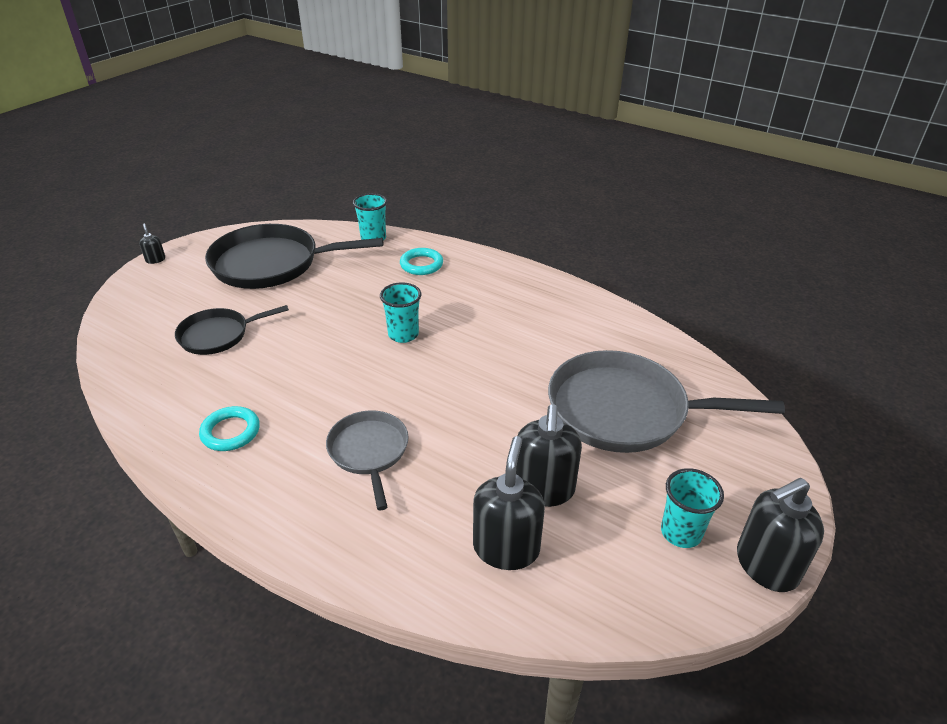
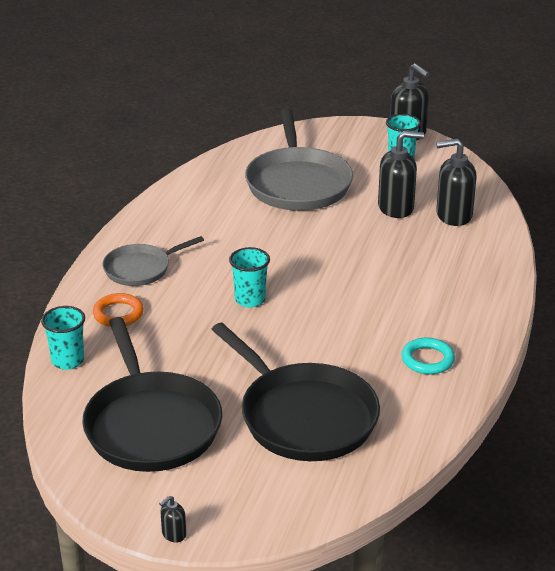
camera: 105 degrees left, 5 degrees down
(218, 335) = (304, 416): black pan -> black pan, size x1.78
(369, 451) = (406, 285): grey pan -> grey pan (140, 269)
(421, 264) = (118, 314): turquoise ring -> orange ring

